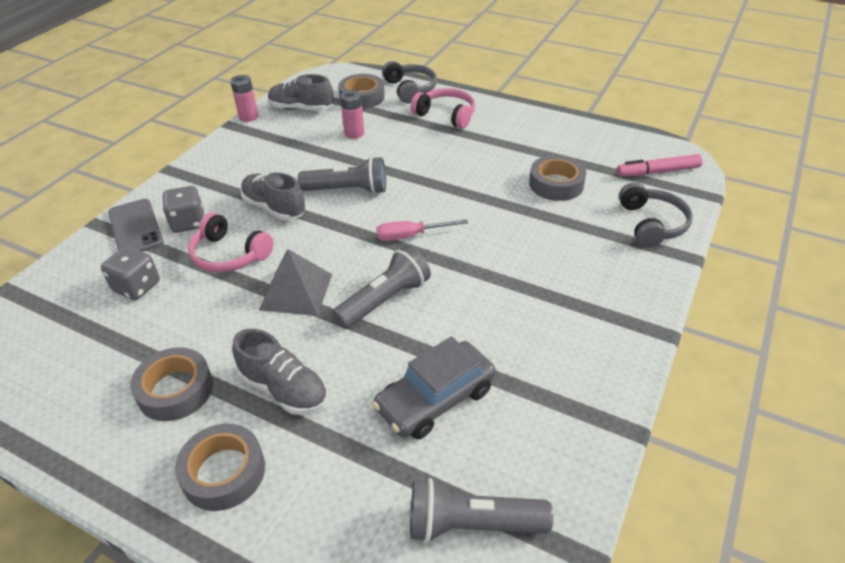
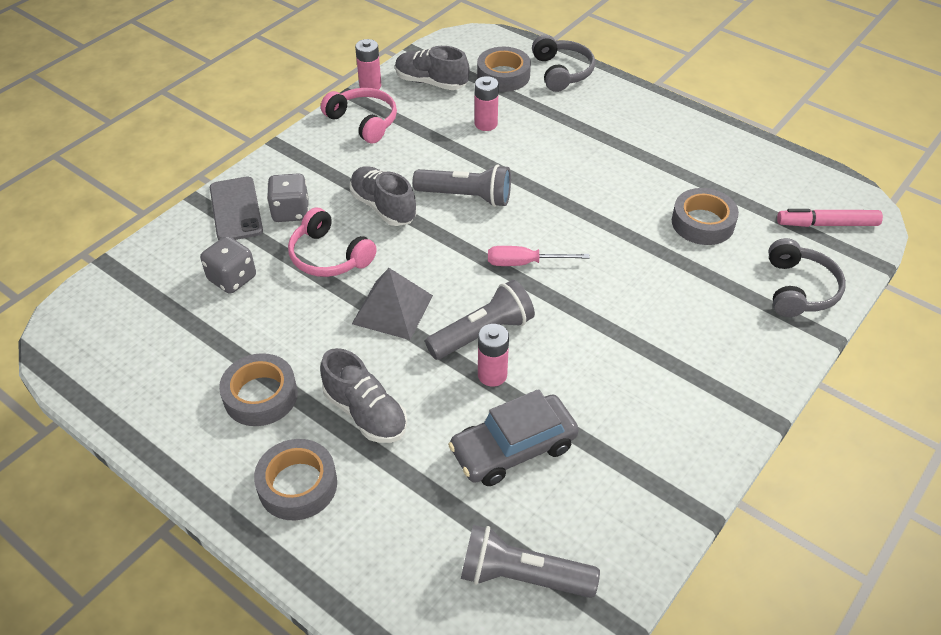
camera: 10 degrees right, 5 degrees up
(401, 335) = (492, 375): none -> pink battery
(446, 115) = (597, 113): pink headphones -> pink headphones (363, 121)

